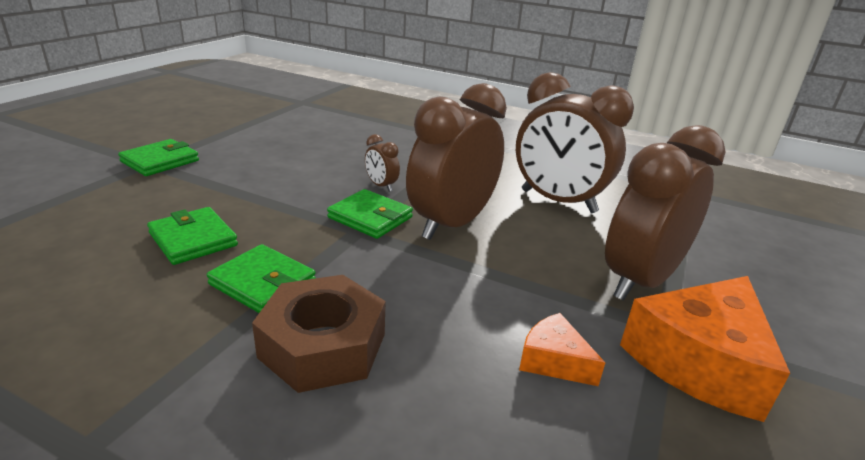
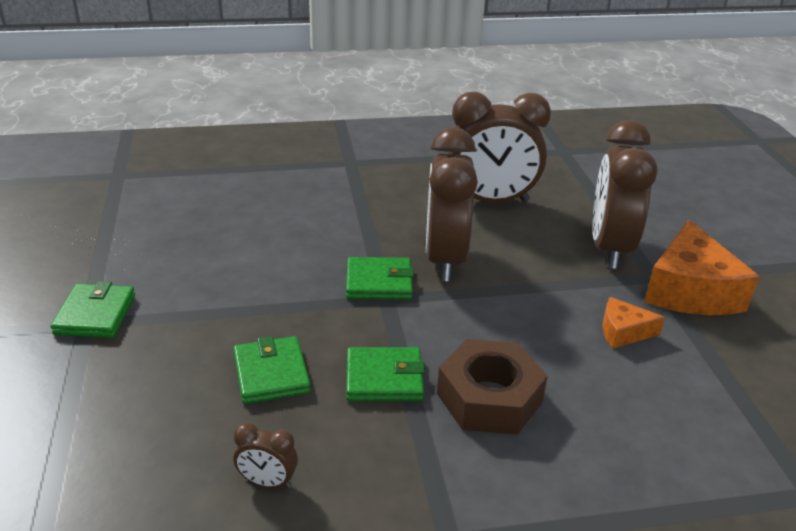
camera: 35 degrees left, 5 degrees up
(193, 239) = (271, 373): green wallet -> green wallet turned 60 degrees clockwise
(381, 186) = (344, 247): brown clock -> brown clock (267, 482)

